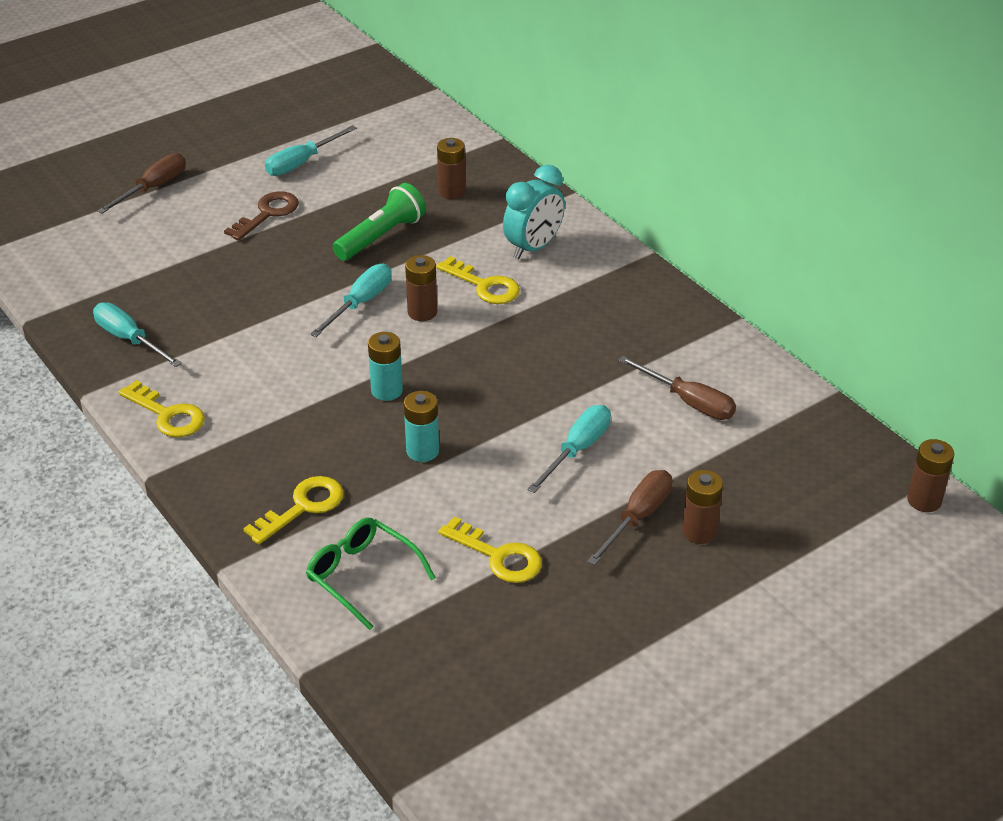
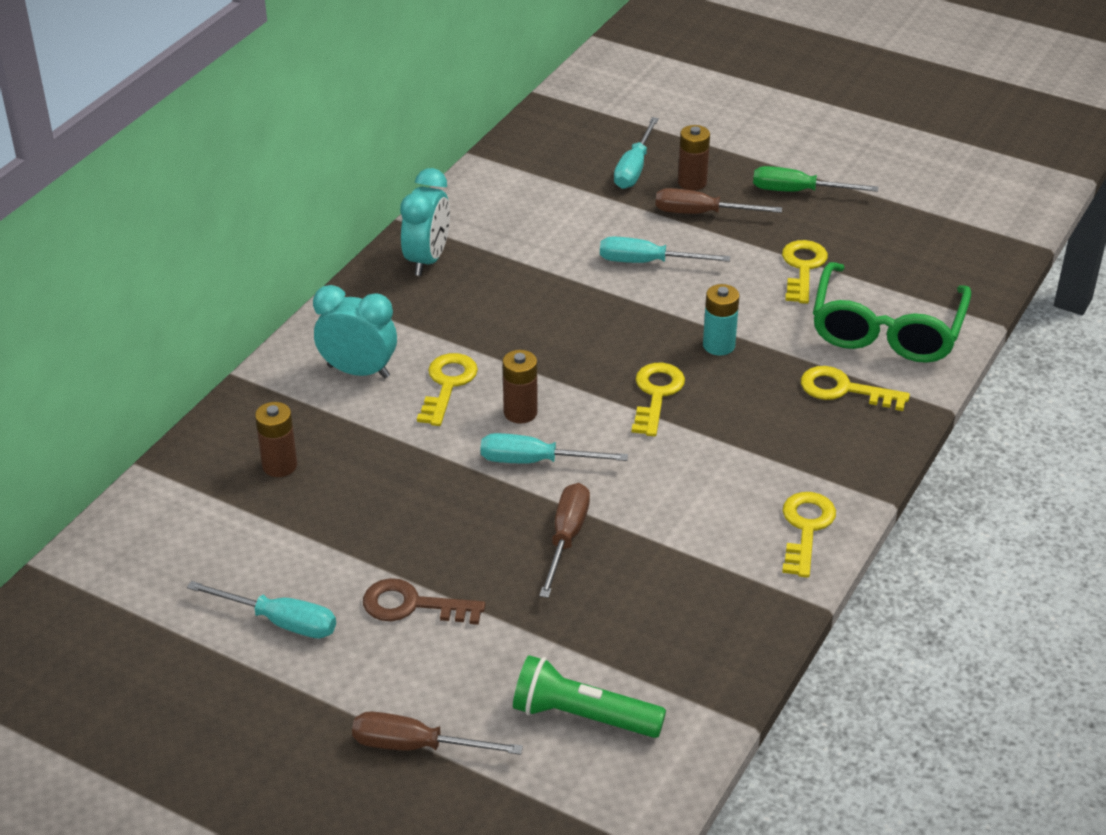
camera: 115 degrees left, 0 degrees up
(129, 339) = (719, 615): turquoise screwdriver -> turquoise screwdriver (634, 168)
(363, 576) = (886, 328): green glasses -> green glasses, size x1.61
(381, 237) = (404, 490): green flashlight -> green flashlight (583, 716)
(387, 390) = (656, 394): turquoise battery -> yellow key
(636, 611) = (798, 191): none -> green screwdriver
(664, 318) = (427, 260): none -> turquoise clock
(688, 402) = (539, 220): brown screwdriver -> brown screwdriver (566, 538)
(924, 500) = (574, 95): brown battery -> none

